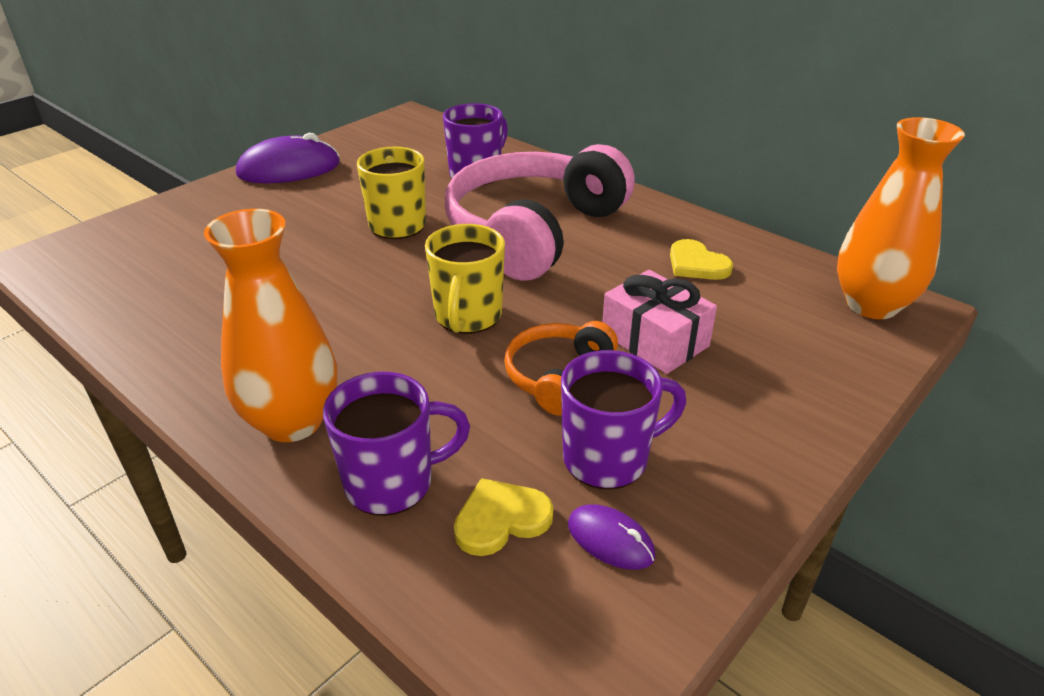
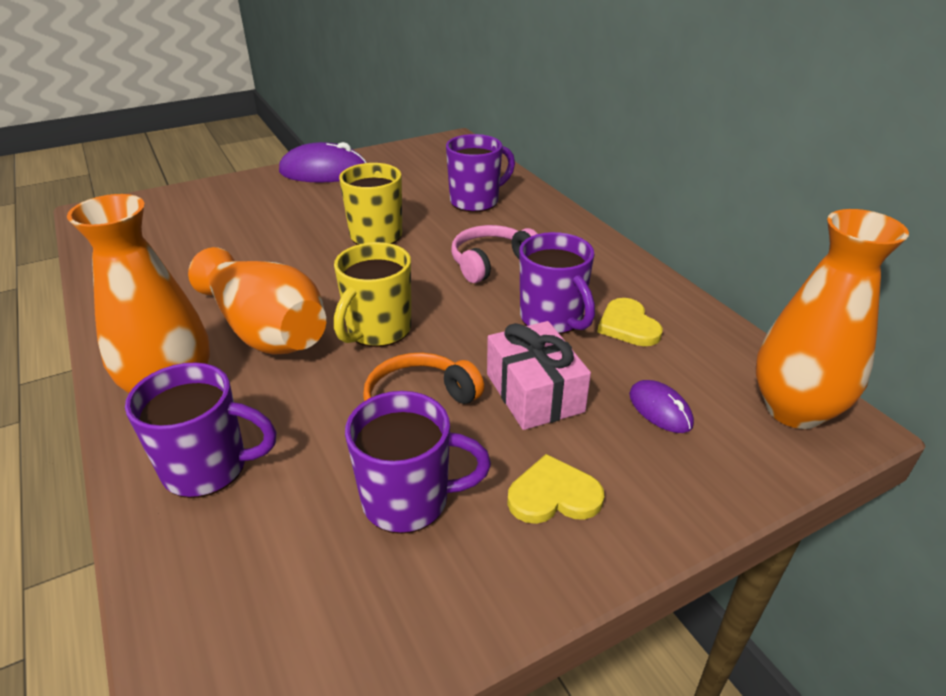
camera: 20 degrees right, 0 degrees up
(350, 340) = (266, 330): none -> orange vase
(501, 519) = (272, 531): yellow heart -> yellow heart (553, 495)
(533, 231) = (491, 262): pink headphones -> pink headphones, size x0.48
(610, 540) = (354, 584): purple mouse -> purple mouse (660, 409)
(626, 272) = (552, 319): none -> purple mug

